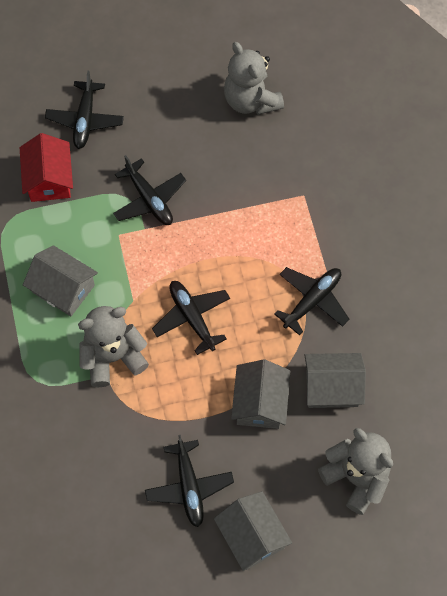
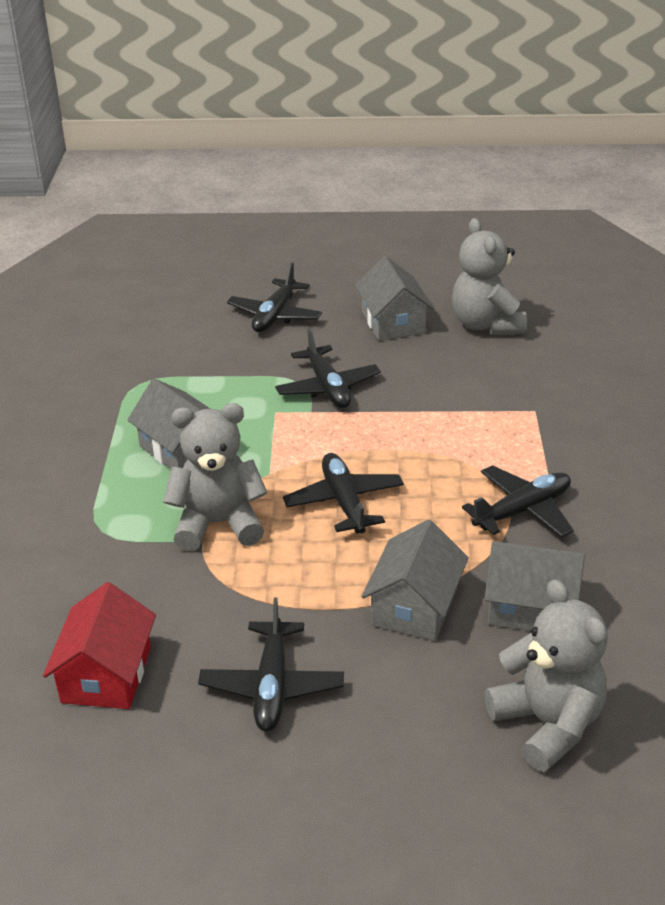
camera: 15 degrees right, 30 degrees down
(49, 179) = (209, 355): red house -> red house (106, 674)
(252, 536) = (352, 769): grey house -> grey house (393, 322)

